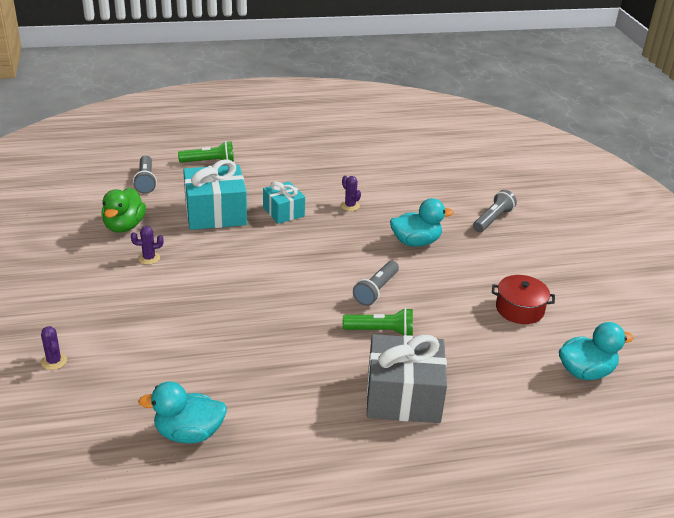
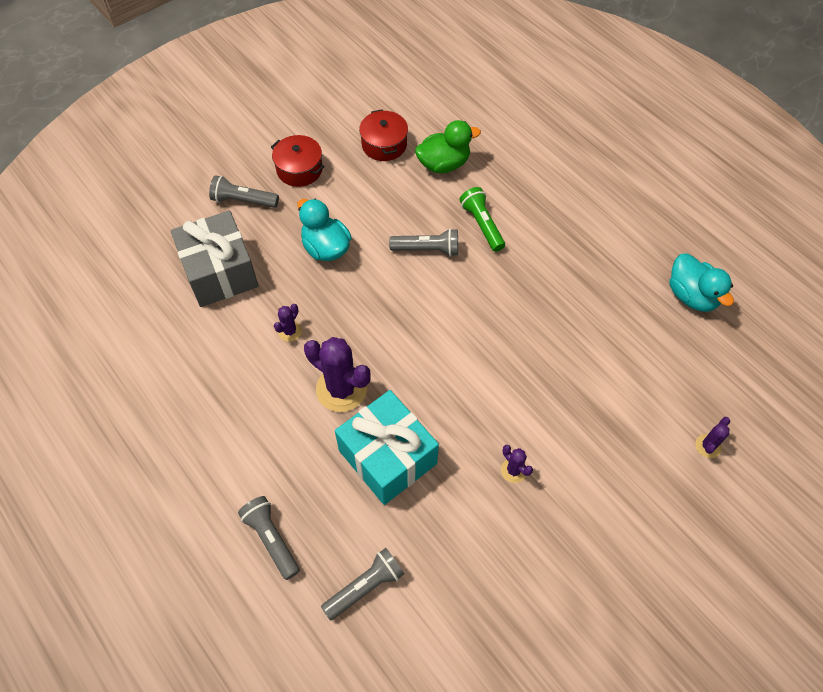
camera: 115 degrees left, 25 degrees up
(124, 226) = (476, 539): green duck -> green duck (444, 164)
(209, 162) = (271, 539): green flashlight -> grey flashlight
(283, 212) = (341, 389): turquoise gift -> purple cactus
(403, 396) = (547, 183): grey gift -> grey gift (220, 272)
(513, 254) = (299, 169): none -> red pot
(585, 372) = (437, 90): turquoise duck -> none

